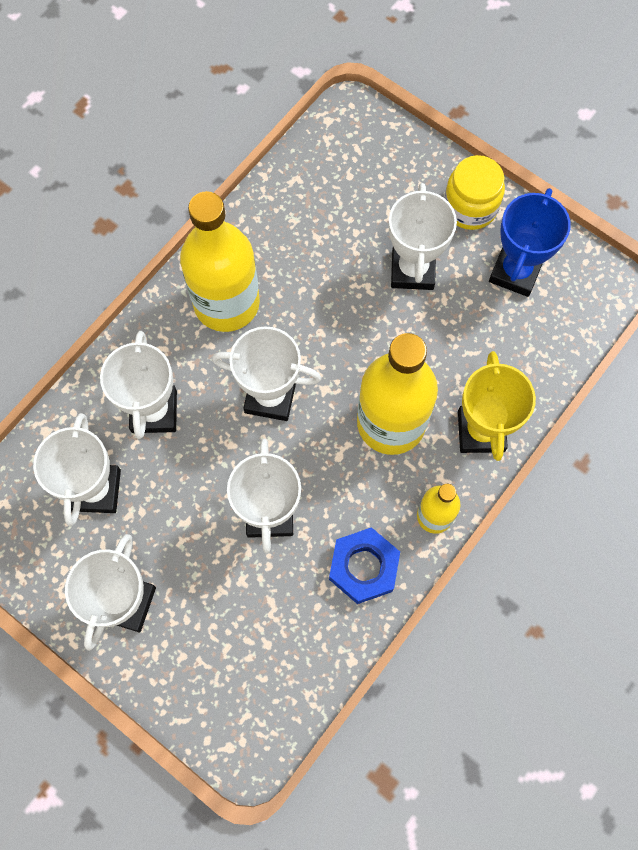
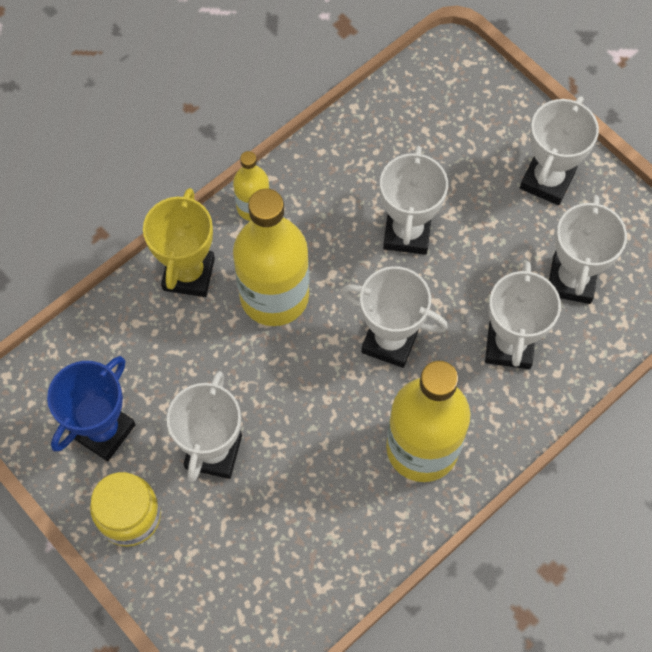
camera: 170 degrees left, 5 degrees down
(364, 567) = (328, 175): blue nut -> none

